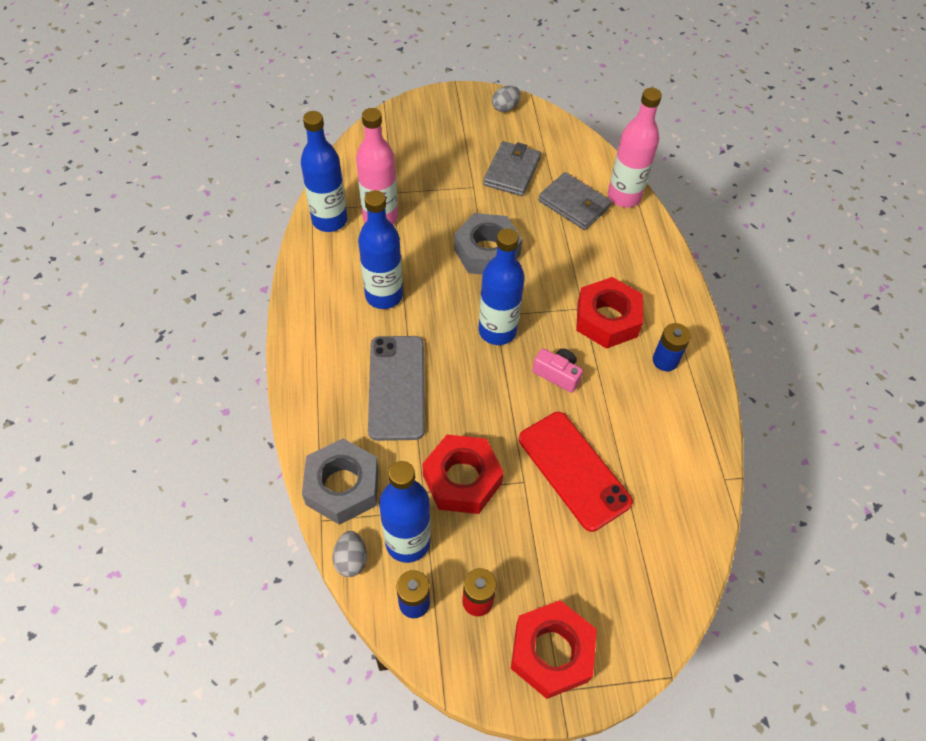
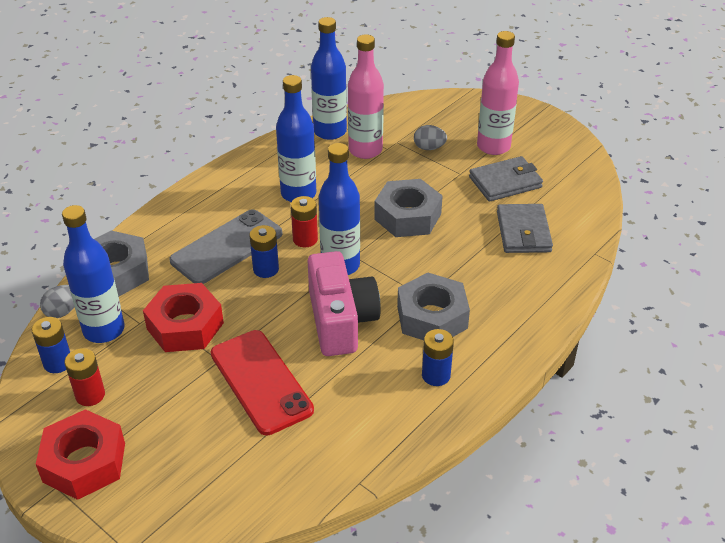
camera: 50 degrees right, 15 degrees down
(444, 331) = (305, 239): none -> red battery
(451, 380) = (266, 269): none -> blue battery
(505, 108) = (564, 141): grey egg -> grey egg (429, 148)
(557, 374) = (341, 320): pink camera -> pink camera, size x1.99
(574, 470) = (261, 382): red phone -> red phone turned 45 degrees counterclockwise
(607, 319) = (432, 317): red nut -> grey nut
(624, 196) = (575, 254): pink bottle -> pink bottle (493, 146)

